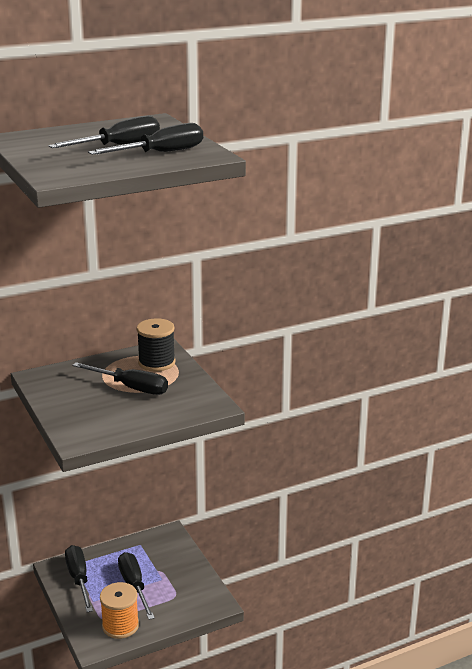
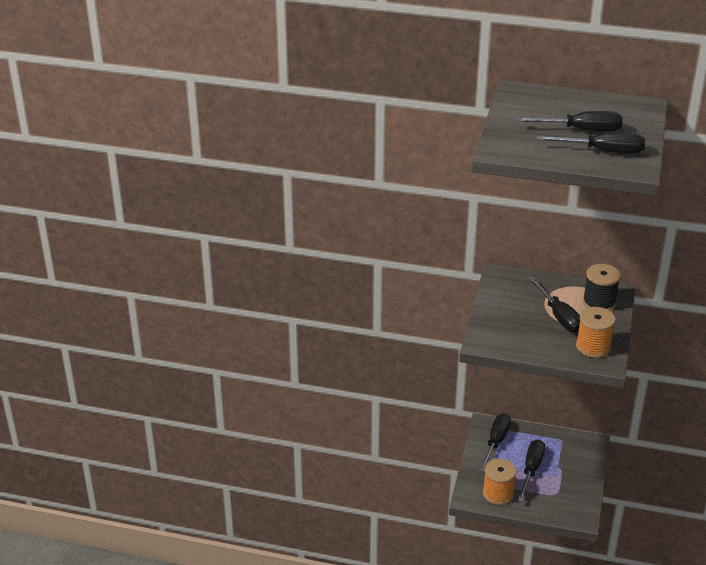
camera: 40 degrees right, 10 degrees up
(189, 399) = (593, 347): none -> orange spool

